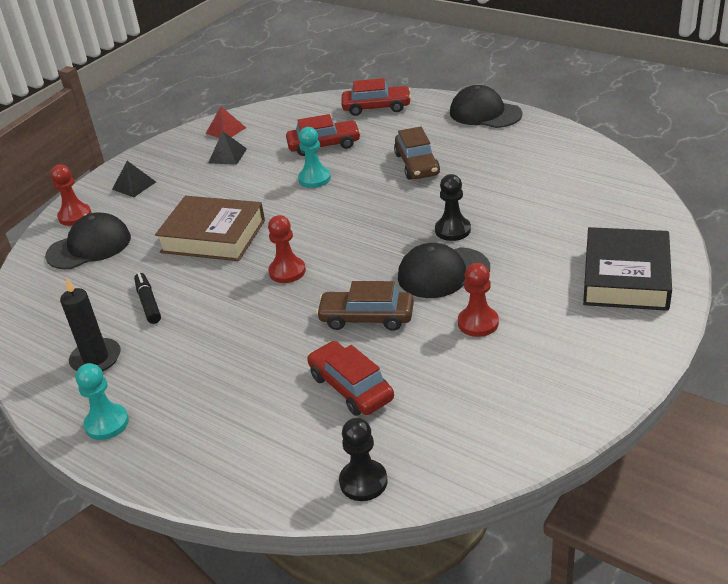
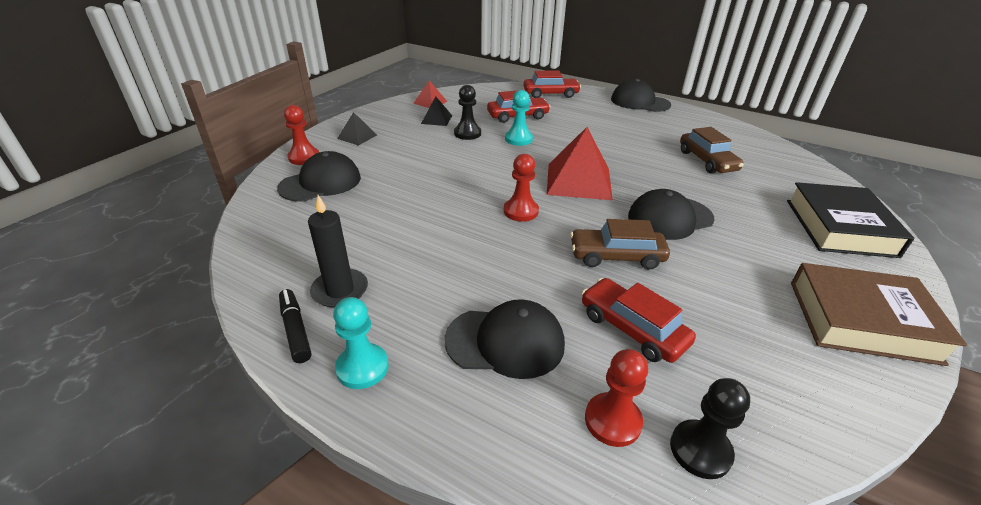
camera: 10 degrees left, 0 degrees up
(148, 303) = (388, 235): black marker -> black marker (296, 330)
(213, 236) = (440, 179): brown book -> brown book (862, 321)
(232, 401) = (505, 342): none -> black cap
(363, 232) = (579, 181): none -> red pyramid
(417, 164) = (602, 133): brown car -> brown car (707, 161)
(452, 230) = (659, 183): black pawn -> black pawn (467, 133)
(478, 323) = (729, 264): red pawn -> red pawn (612, 421)

